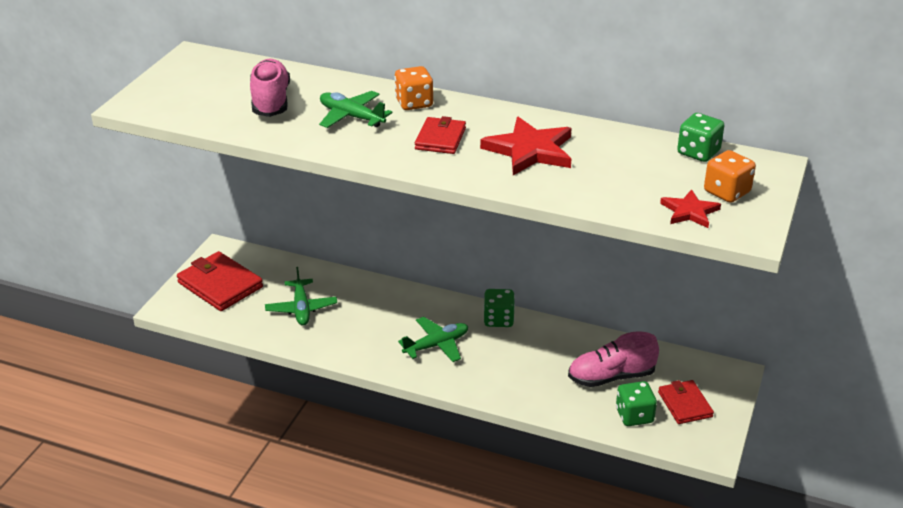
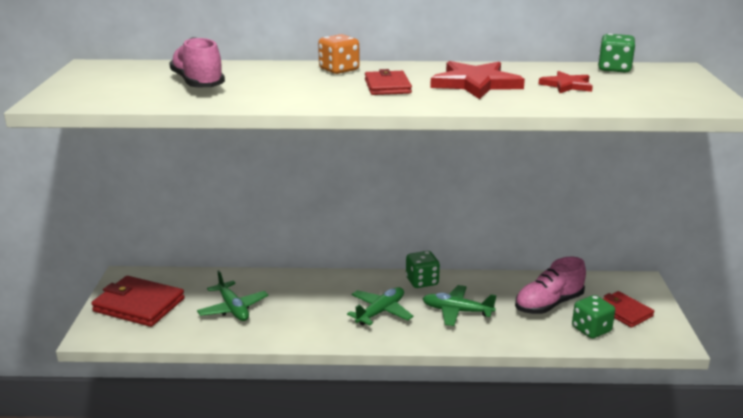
camera: 20 degrees left, 10 degrees down
(351, 117) = (288, 83): green plane -> green plane (457, 311)
(689, 211) = (656, 100): red star -> red star (567, 85)
(726, 192) = (668, 86): orange dice -> none

